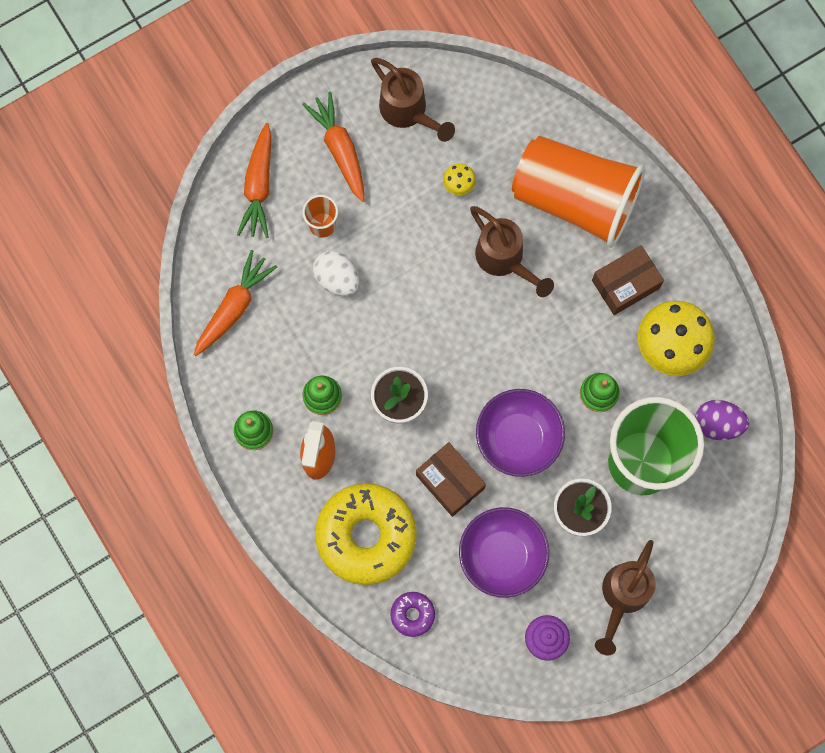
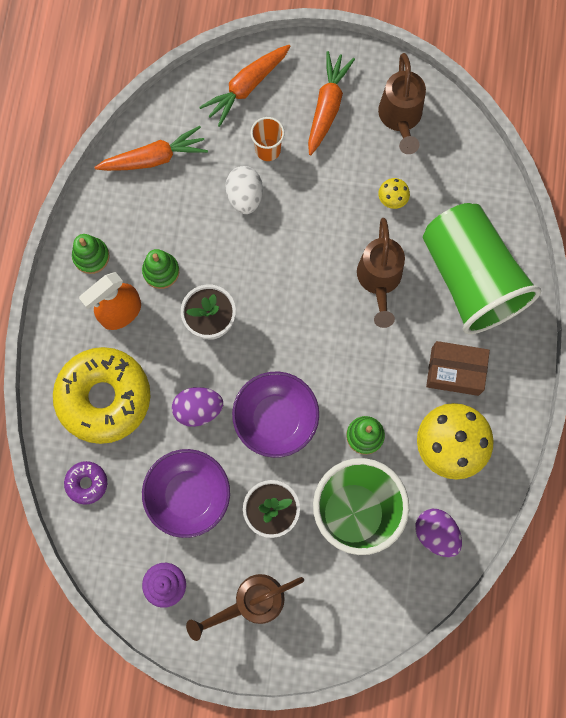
camera: 40 degrees right, 0 degrees up
(450, 482) = (198, 409): brown box -> purple egg
(575, 199) = (470, 278): orange cup -> green cup

